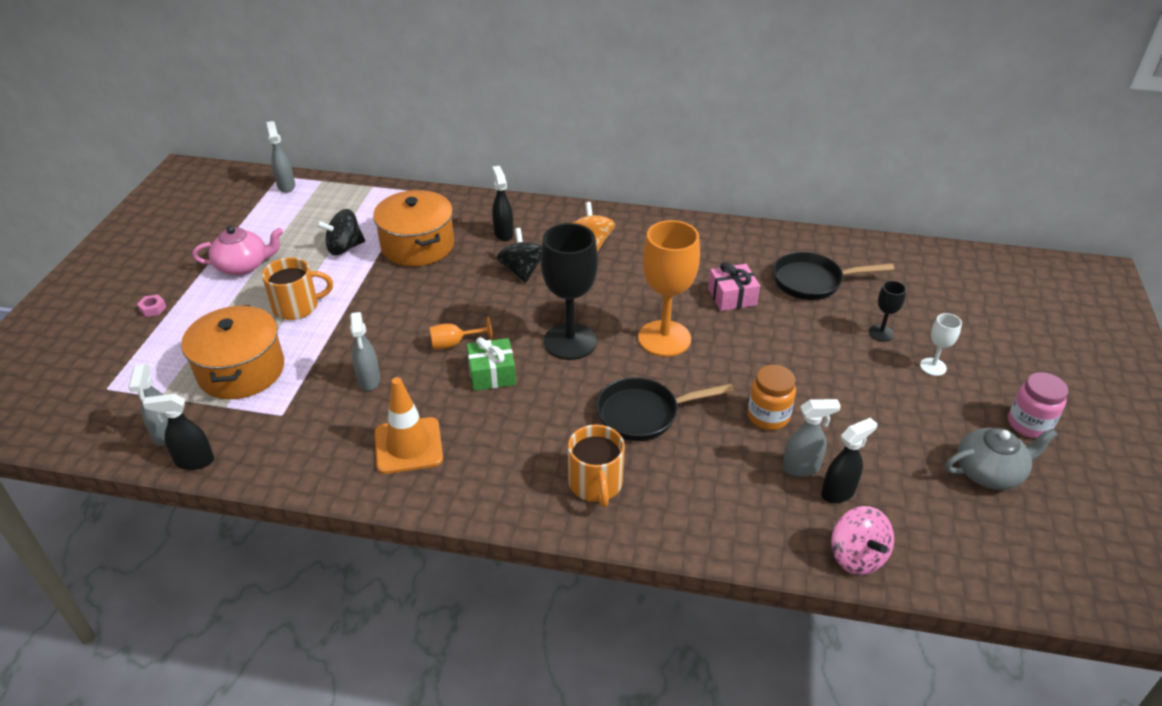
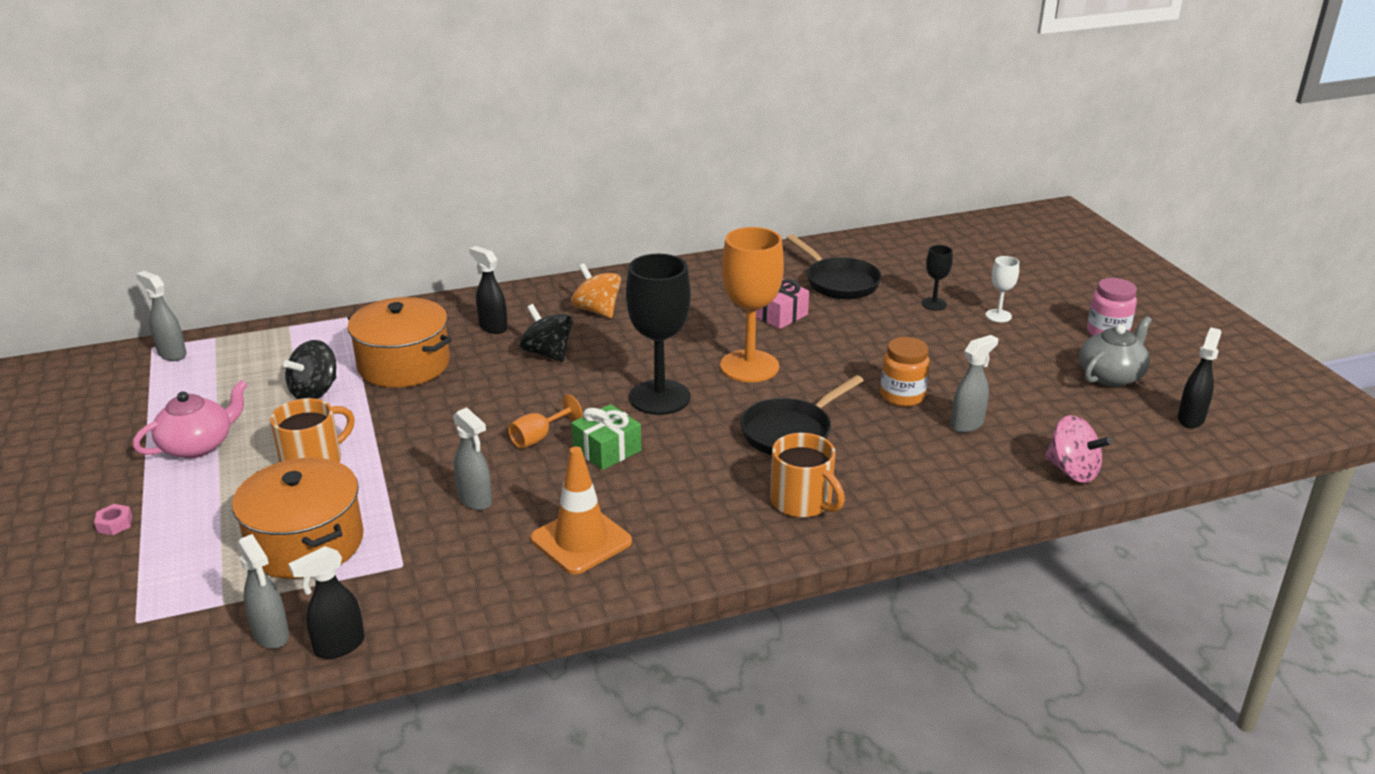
camera: 30 degrees left, 10 degrees down
(812, 281) = (838, 282): black pan -> black pan turned 90 degrees counterclockwise
(838, 492) = (1014, 431): black spray bottle -> black spray bottle (1190, 418)

